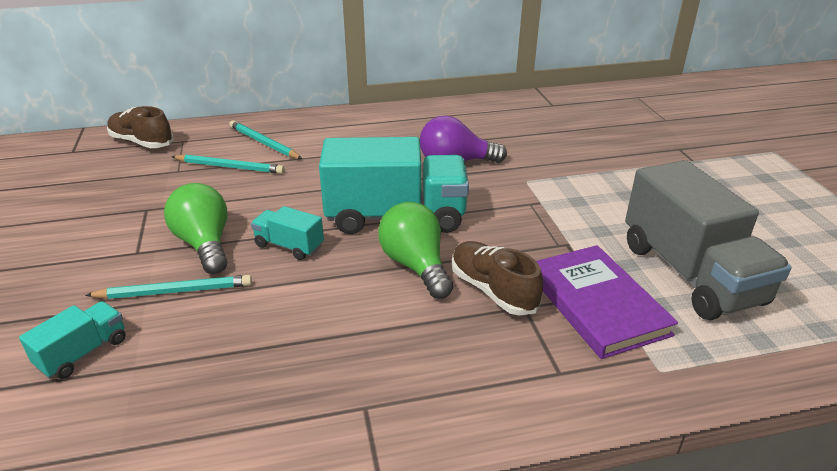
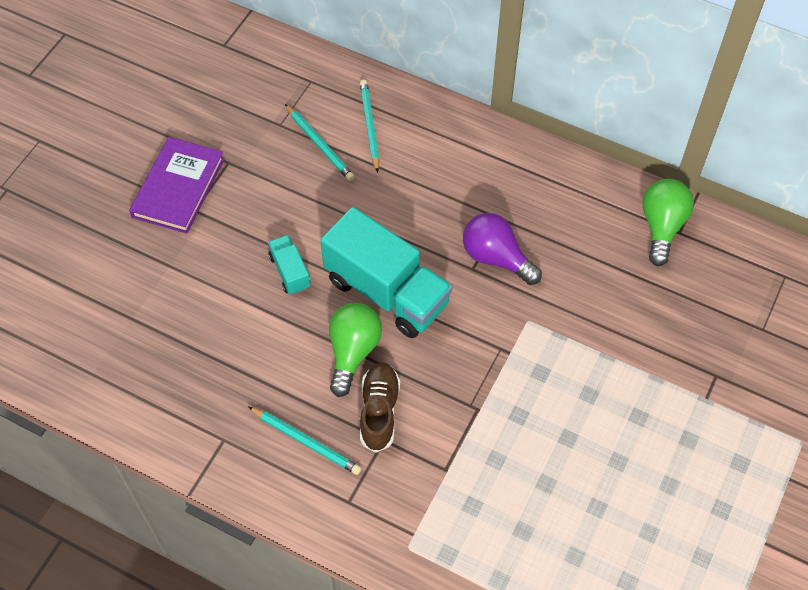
camera: 40 degrees right, 25 degrees up
(83, 353) = (113, 287): turquoise truck -> none
(142, 142) = (280, 64): brown shoe -> none
(174, 291) = (191, 267): turquoise pencil -> turquoise pencil (305, 442)
(205, 244) = (239, 231): green light bulb -> green light bulb (662, 227)
(597, 304) = (432, 473): purple book -> purple book (178, 188)
(690, 274) = (529, 500): grey truck -> none

